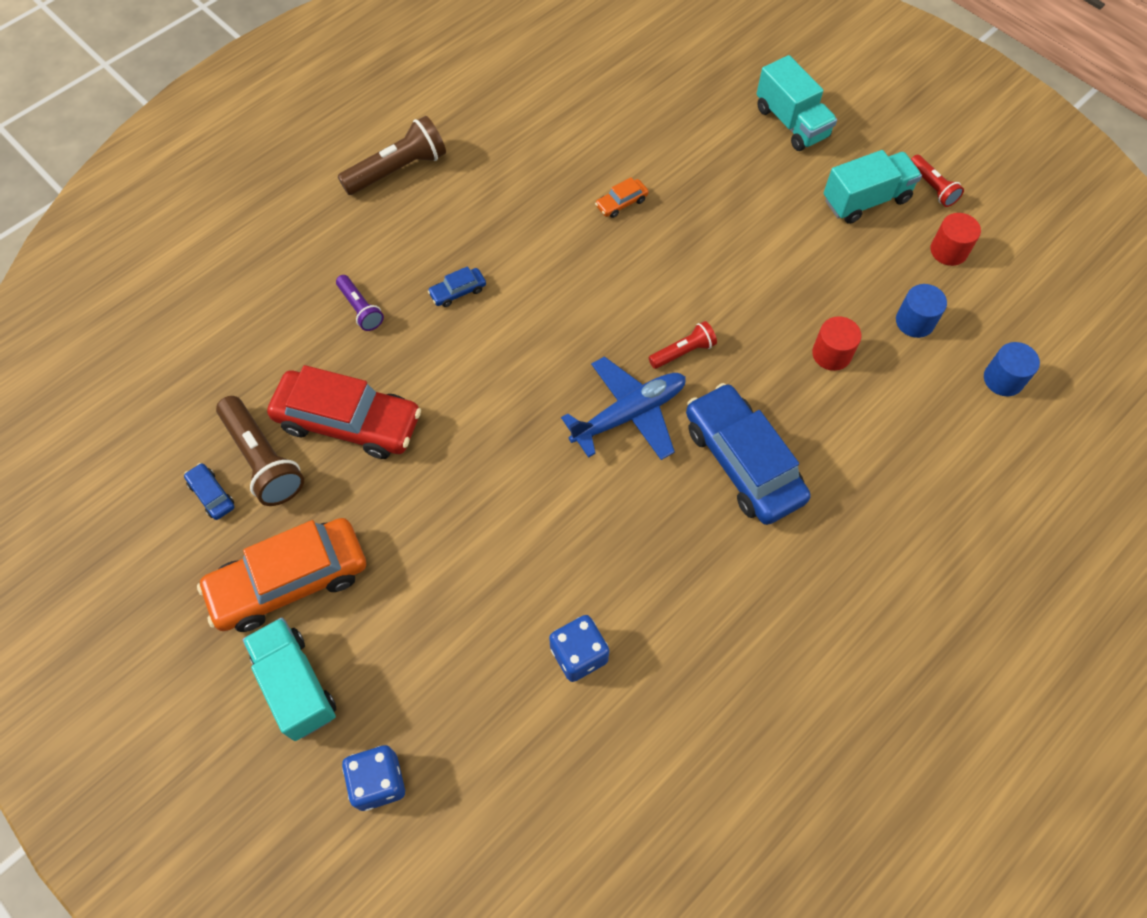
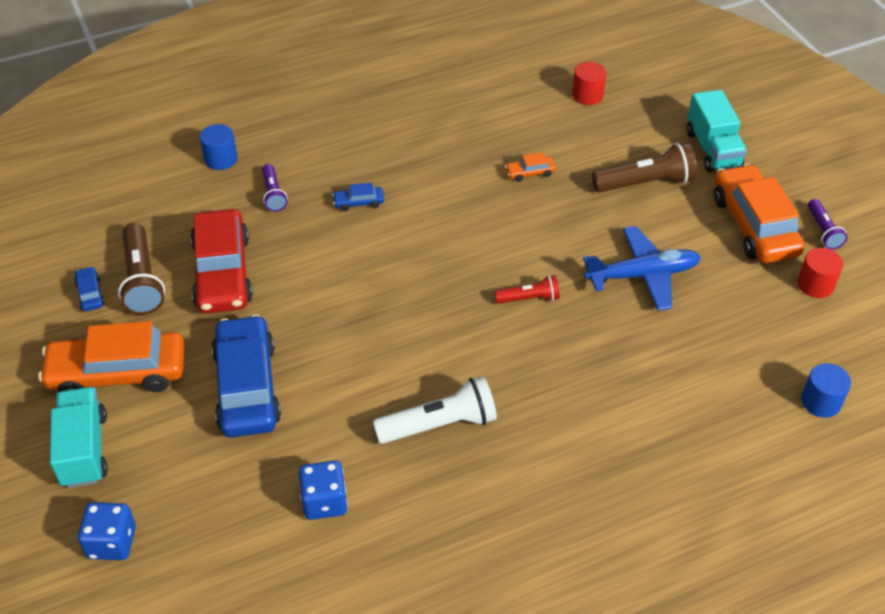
camera: 20 degrees right, 15 degrees down
(348, 422) = (222, 272): red car -> red car turned 45 degrees clockwise
(397, 170) = (353, 103): brown flashlight -> brown flashlight (645, 183)
(629, 414) = (459, 332): blue plane -> blue plane (643, 275)
(655, 527) = (439, 424): none -> white flashlight
(743, 462) = (541, 397): blue car -> blue car (247, 387)
(831, 354) = (664, 336): red cylinder -> red cylinder (587, 95)
(866, 200) = (754, 225): turquoise truck -> orange car
(914, 321) = (755, 332): blue cylinder -> blue cylinder (221, 159)
(932, 187) = (823, 231): red flashlight -> purple flashlight

